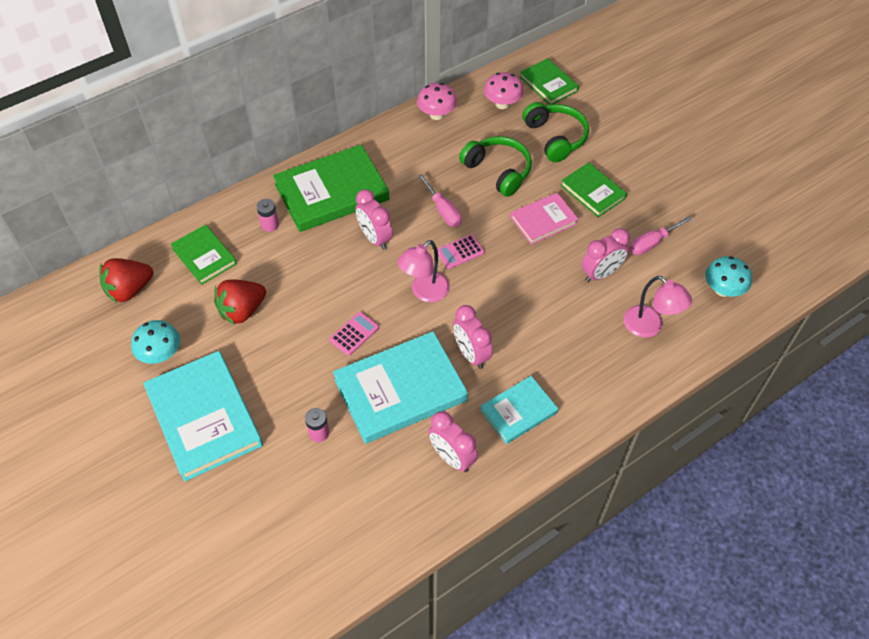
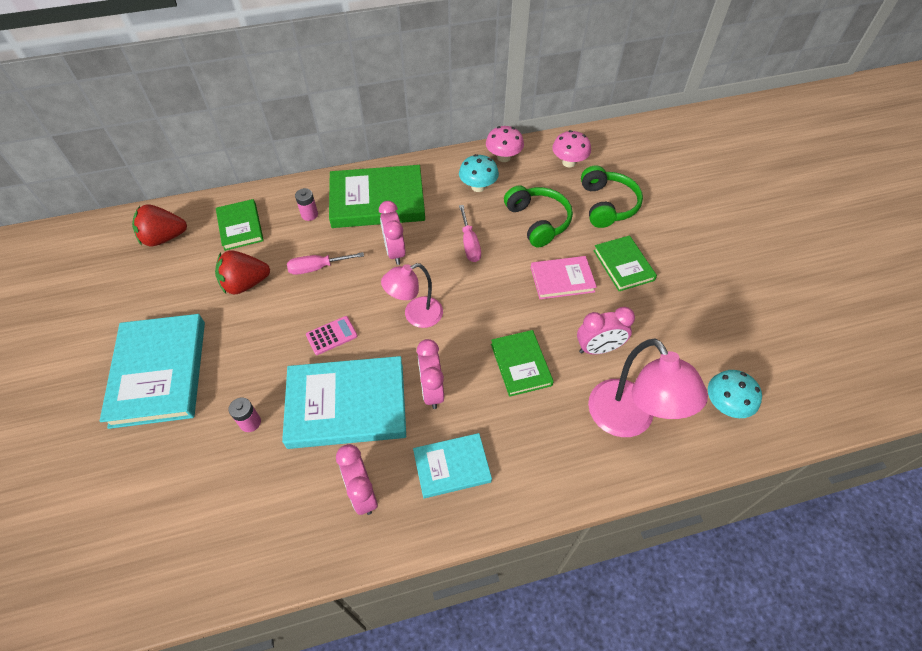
camera: 20 degrees right, 0 degrees up
(161, 354) = (157, 302): turquoise mushroom -> turquoise mushroom (478, 187)
(460, 252) = (467, 287): pink calculator -> none
(548, 84) = (620, 155): green book -> green book (520, 364)
(649, 327) = (628, 420): pink lamp -> pink lamp, size x1.53
(652, 243) = (665, 333): pink screwdriver -> pink screwdriver (317, 268)

